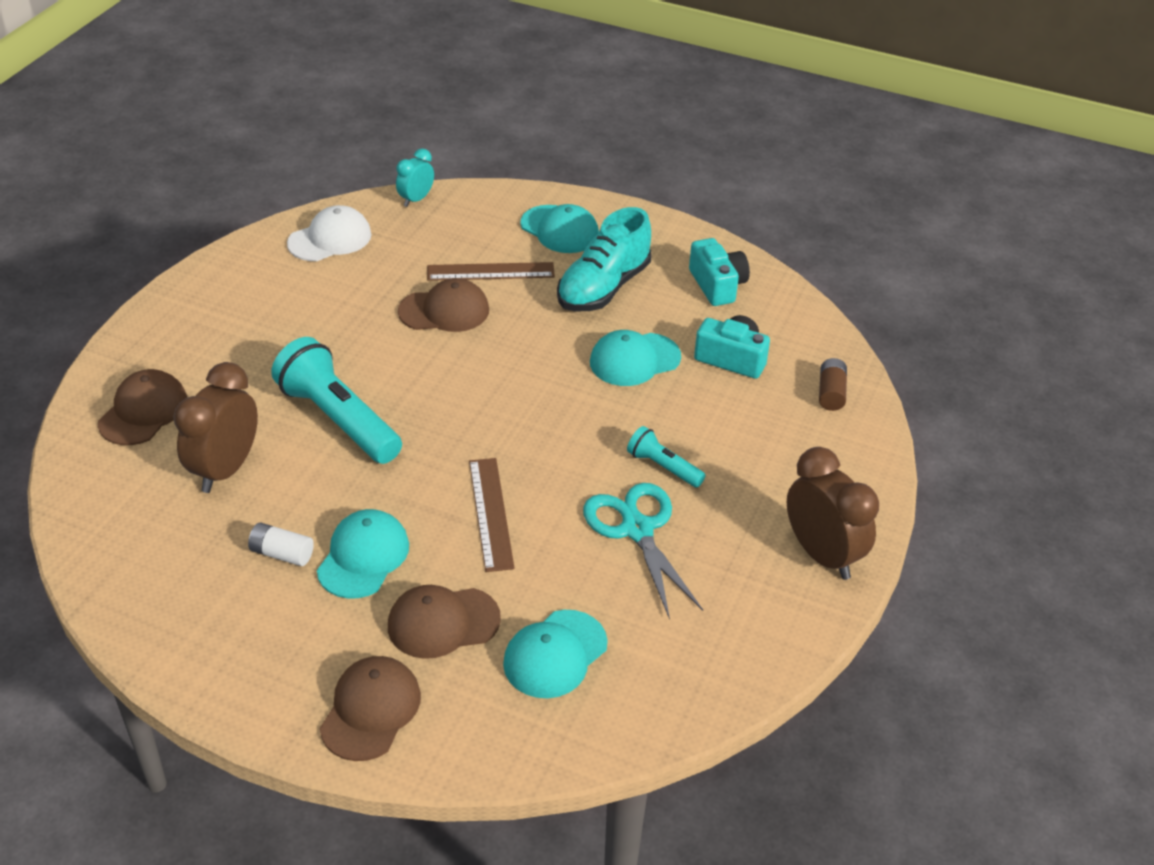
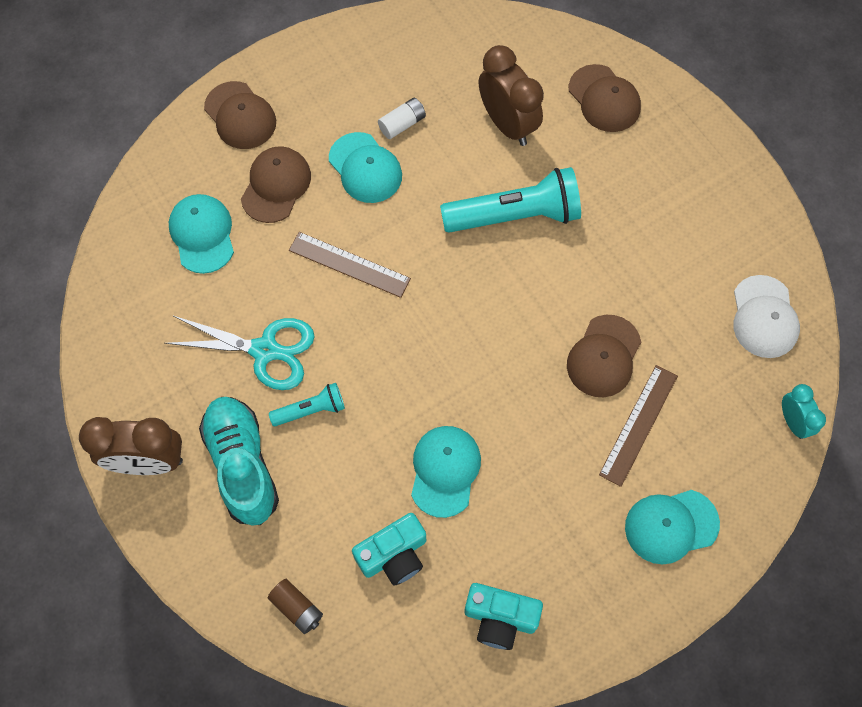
camera: 125 degrees right, 25 degrees up
(603, 288) = (558, 509): turquoise shoe -> turquoise shoe (242, 465)

